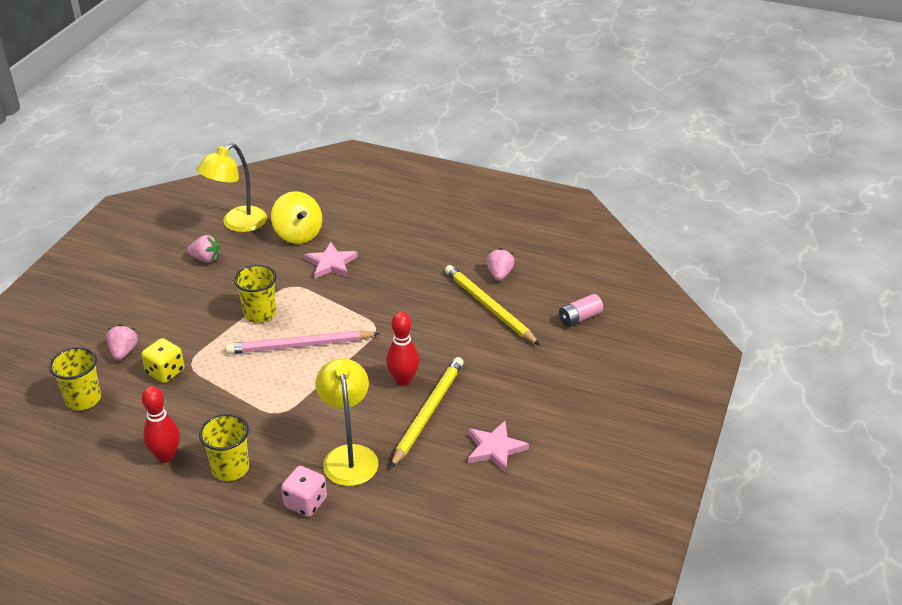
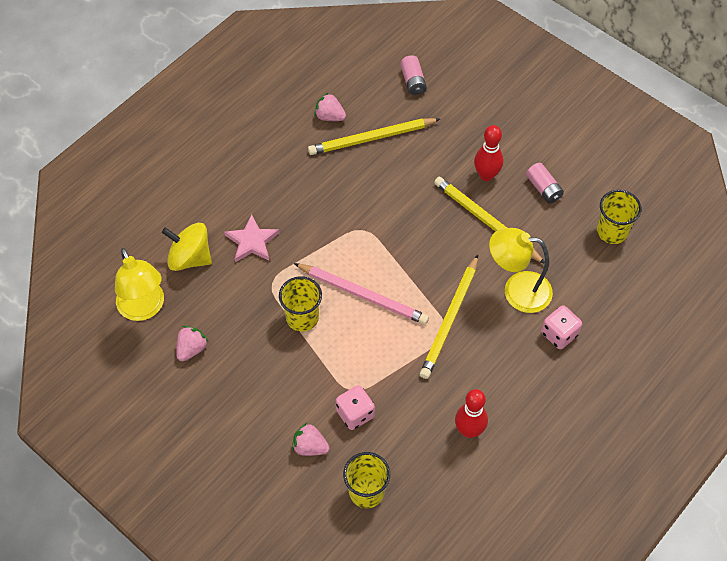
camera: 70 degrees left, 20 degrees up
(165, 372) = (355, 414): yellow dice -> pink dice
(230, 468) = (501, 382): yellow cup -> yellow cup (612, 231)
(294, 412) = (450, 319): none -> yellow pencil
(298, 234) = (190, 258): yellow spinning top -> yellow spinning top turned 150 degrees counterclockwise
(300, 345) = (363, 295): pink pencil -> pink pencil turned 75 degrees counterclockwise
(403, 380) = (440, 228): red bowling pin -> red bowling pin (486, 175)
(495, 449) = (543, 189): pink star -> pink battery

